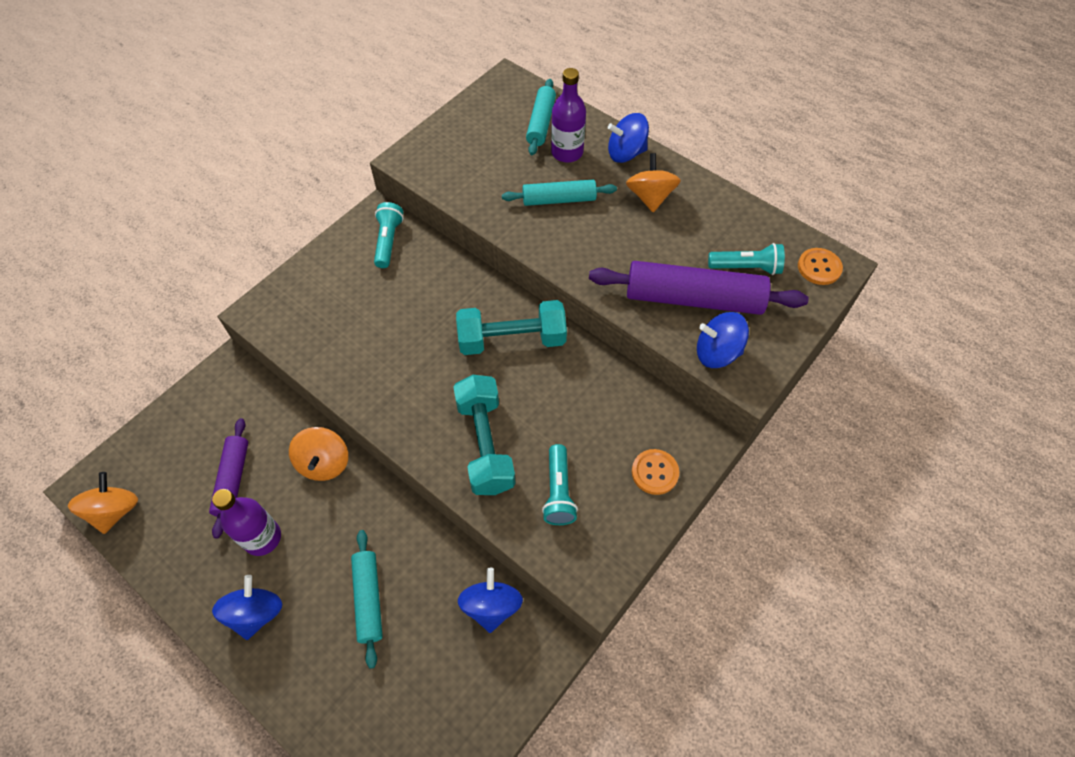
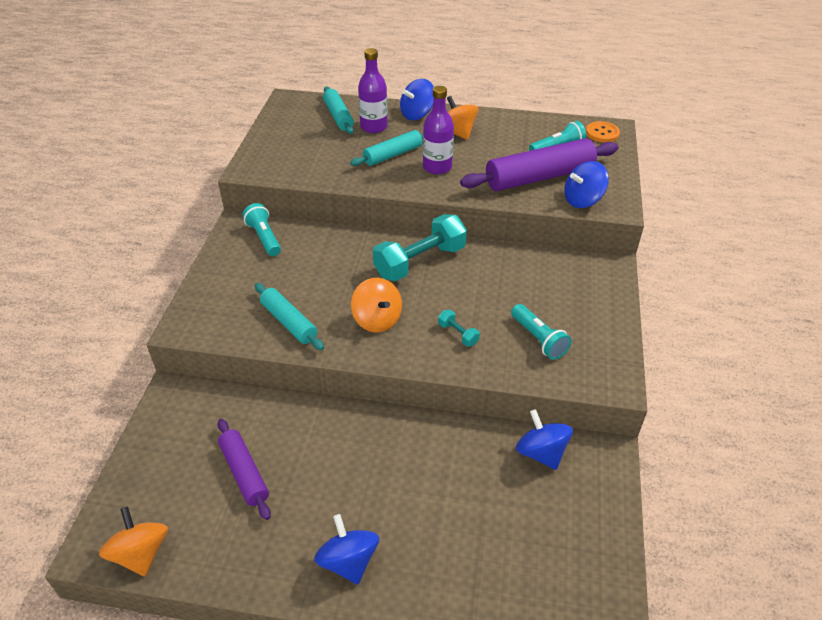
camera: 30 degrees left, 15 degrees down
(262, 538) = (308, 502): purple bottle -> purple bottle (437, 167)
(324, 463) = (320, 422): orange spinning top -> orange spinning top (377, 319)
(368, 599) = (439, 498): turquoise rolling pin -> turquoise rolling pin (289, 322)
(485, 444) = (458, 334): turquoise dumbbell -> turquoise dumbbell, size x0.43
(655, 472) = (594, 298): orange button -> none

